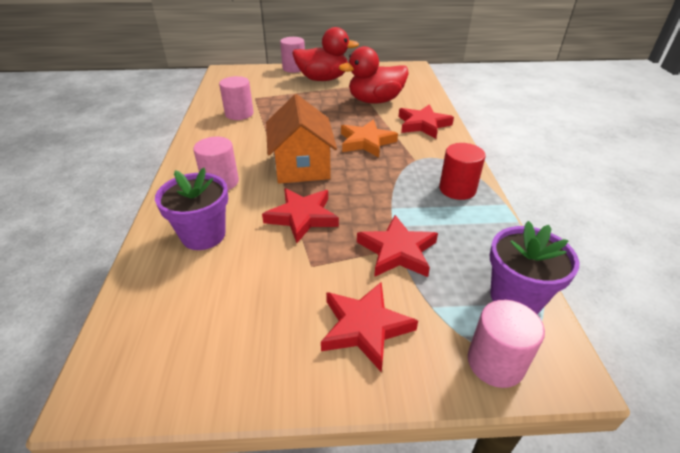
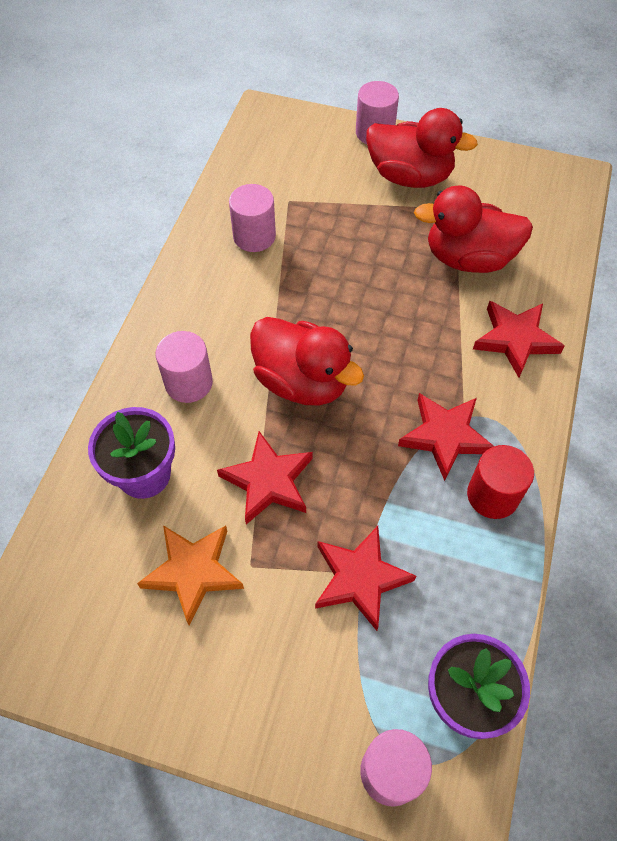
camera: 20 degrees right, 20 degrees up
(302, 166) = (302, 381): orange house -> red duck
(365, 327) = (274, 675): red star -> red star (445, 436)
(366, 142) = (411, 356): orange star -> orange star (193, 572)

